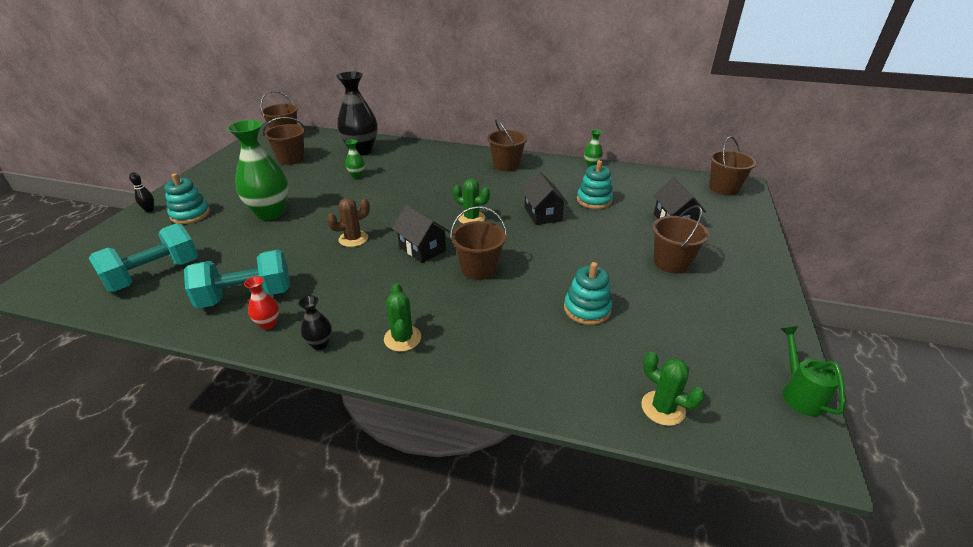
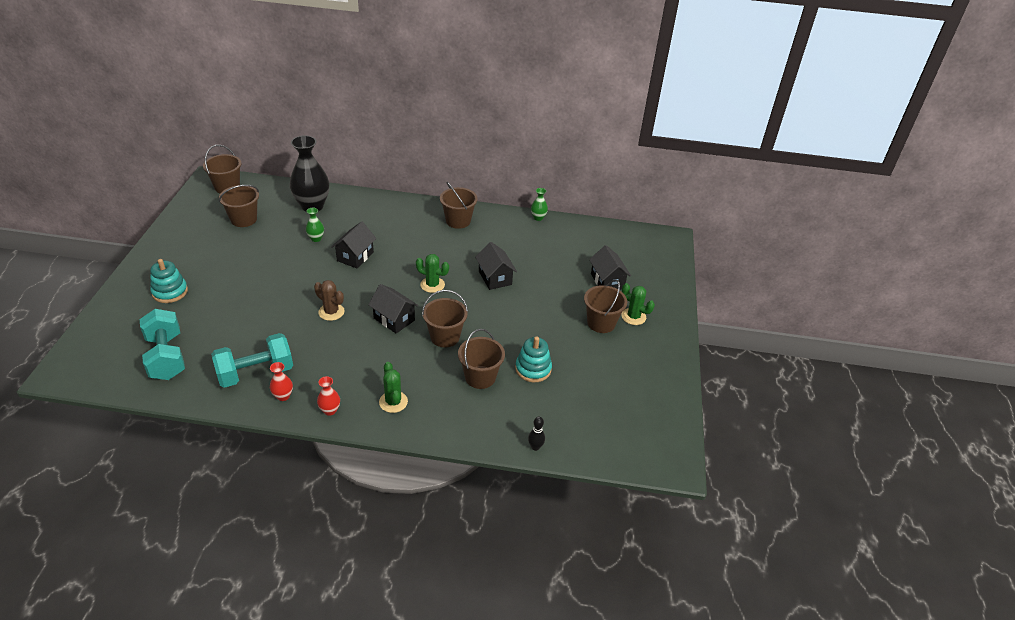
camera: 10 degrees left, 5 degrees up
(149, 210) = (127, 288): black bowling pin -> black bowling pin (535, 447)
(154, 275) = (166, 357): turquoise dumbbell -> turquoise dumbbell turned 60 degrees counterclockwise
(270, 213) = (246, 287): green vase -> none
(320, 344) = (330, 410): black vase -> red vase
(353, 239) = (331, 312): brown cactus -> brown cactus turned 75 degrees clockwise
(393, 191) = (355, 256): none -> black house
(594, 200) = (540, 260): turquoise stacking toy -> none
(663, 408) = (584, 442): green cactus -> green cactus (633, 316)
(723, 188) = (654, 242): brown bucket -> brown bucket (480, 377)
(799, 394) = (677, 425): green watering can -> none

